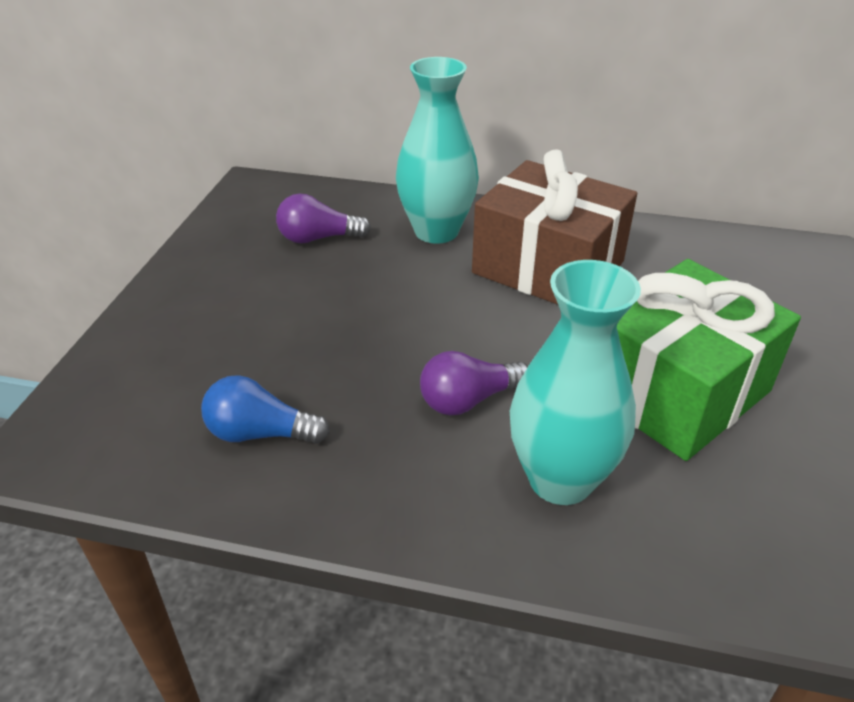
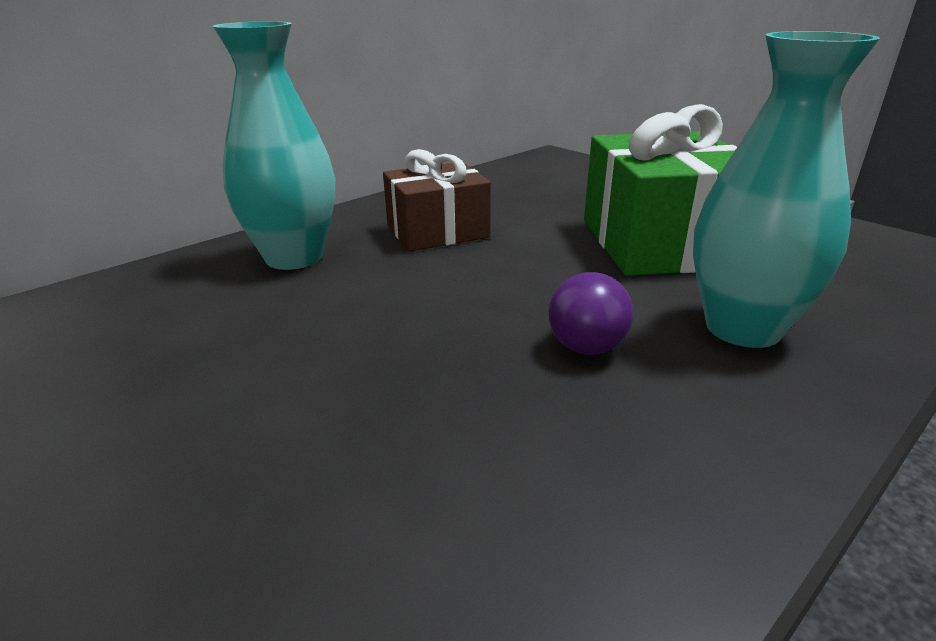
camera: 55 degrees left, 10 degrees down
(260, 433) = (504, 528): blue light bulb -> none
(318, 238) = (166, 326): purple light bulb -> none
(548, 267) = (437, 231): brown gift -> brown gift, size x0.65

